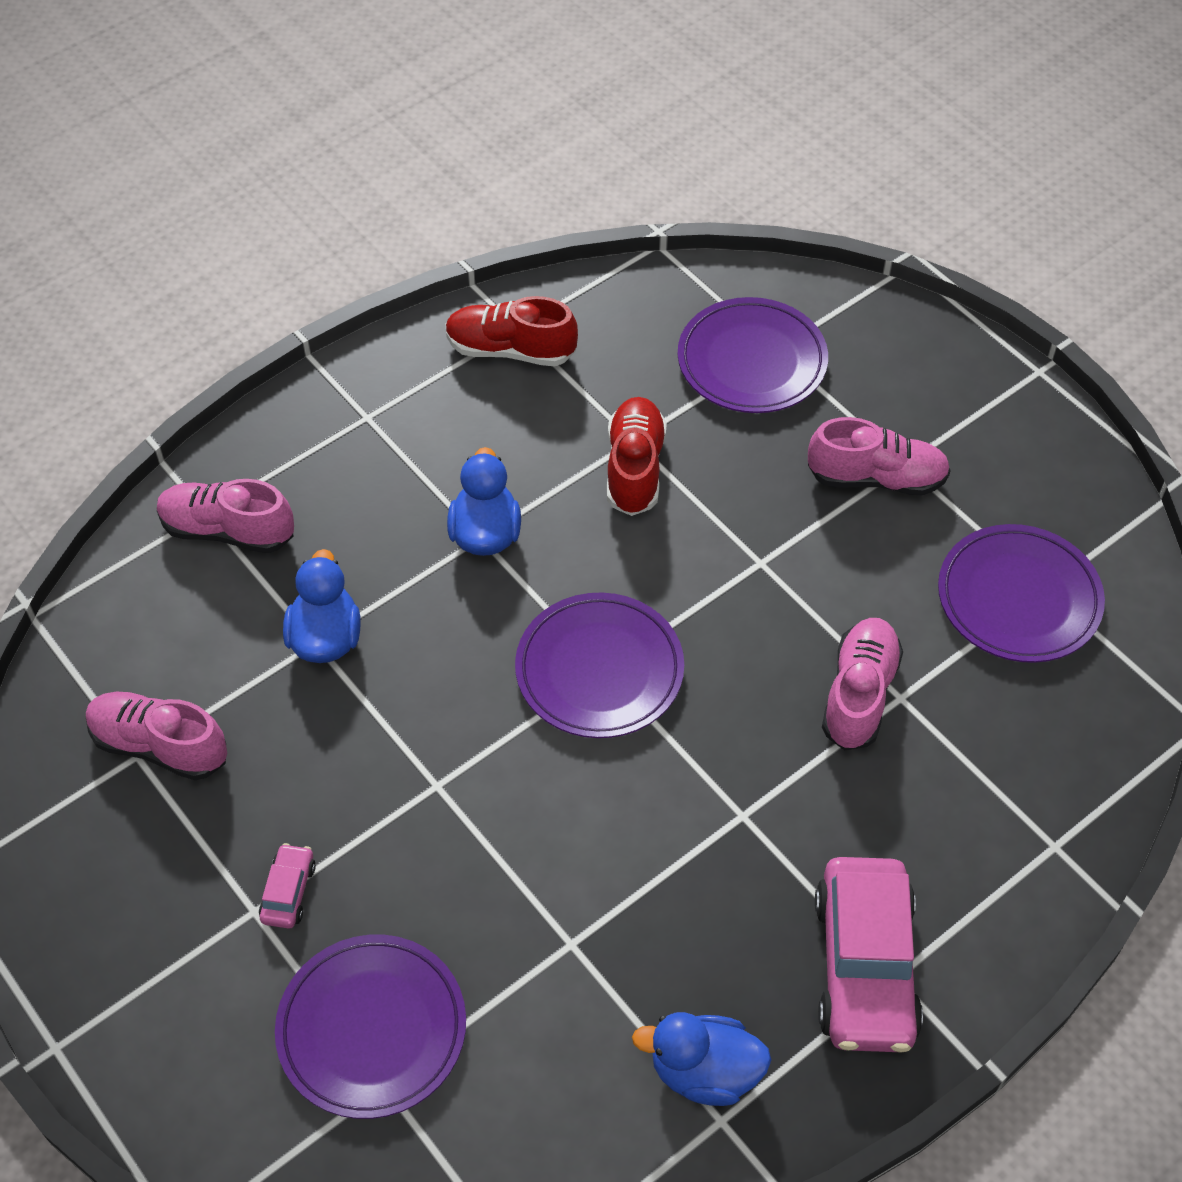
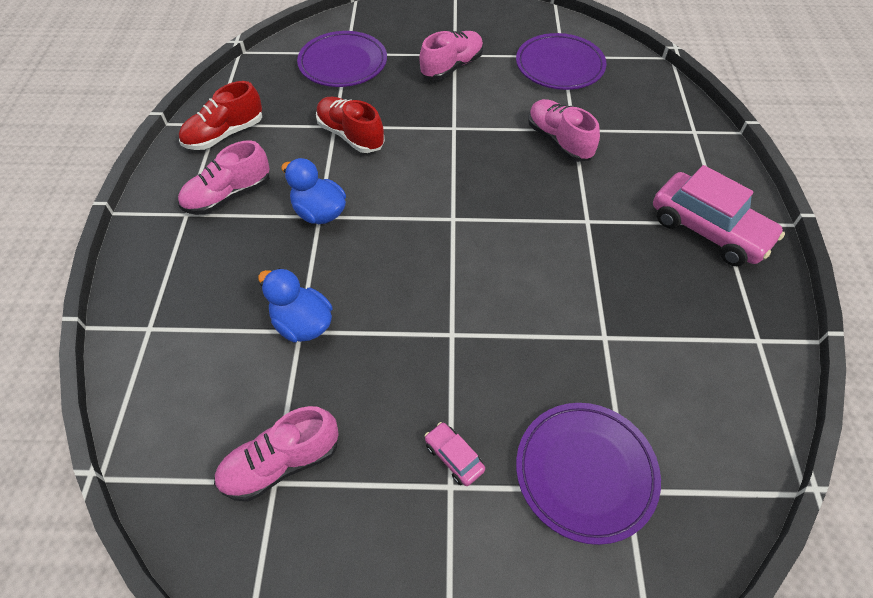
camera: 50 degrees left, 0 degrees up
(228, 530) = (175, 325): pink shoe -> pink shoe (228, 195)
(599, 670) = (451, 221): purple plate -> none
(704, 1071) = (725, 329): blue duck -> none

